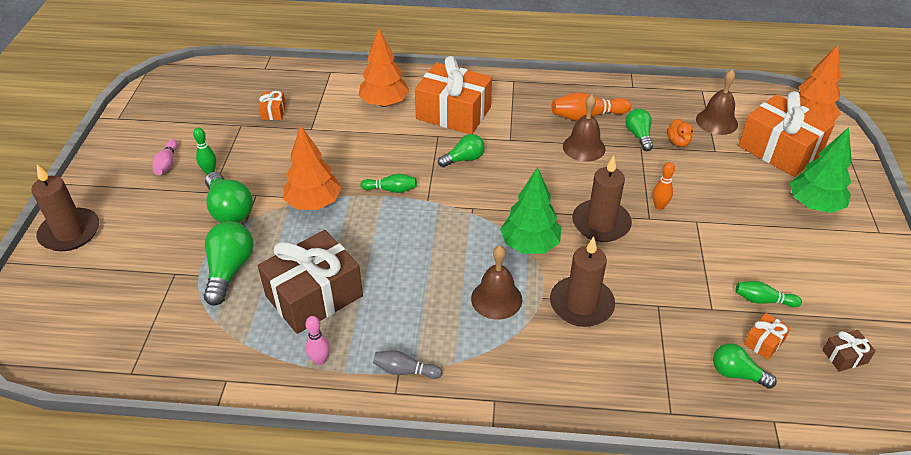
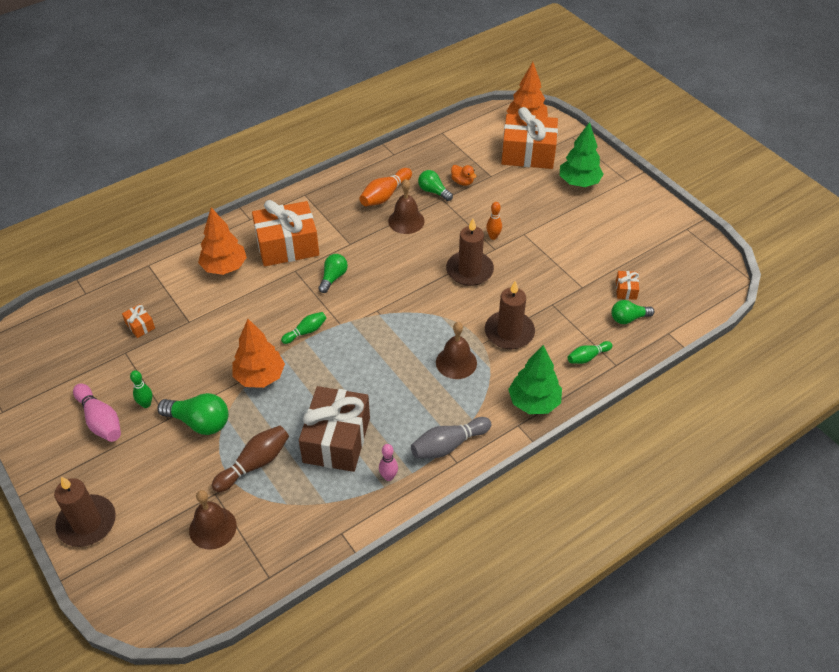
camera: 40 degrees left, 5 degrees up
(167, 164) = (100, 420): pink bowling pin -> pink bowling pin, size x1.60
(229, 270) = (255, 464): green light bulb -> brown bowling pin
(405, 371) = (448, 445): grey bowling pin -> grey bowling pin, size x1.60
(529, 245) = (440, 313): green tree -> green tree (534, 402)
(716, 121) = (472, 153): brown bell -> brown bell (212, 528)
(763, 300) = (604, 264): green bowling pin -> green bowling pin (587, 357)
(844, 356) = (671, 272): brown gift -> none

